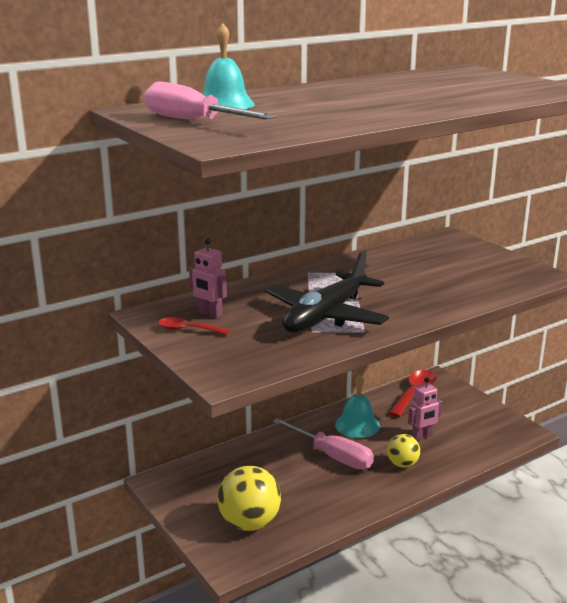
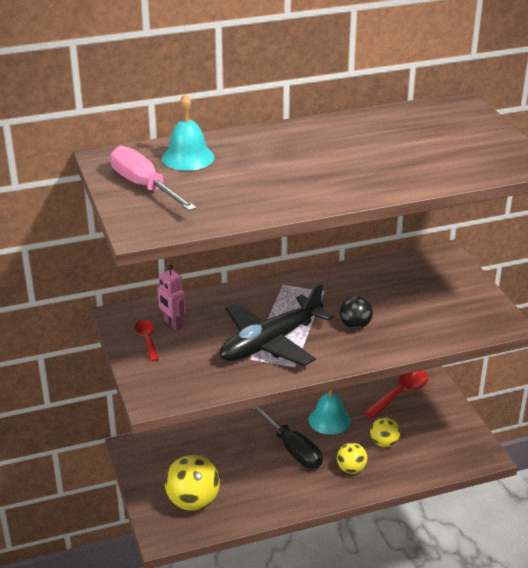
camera: 15 degrees right, 10 degrees up
(188, 330) = (147, 340): red spoon -> red spoon turned 45 degrees clockwise
(333, 456) = (292, 449): pink screwdriver -> black screwdriver
(403, 293) = (355, 325): none -> black ball
(422, 436) = (384, 443): pink robot -> yellow ball

